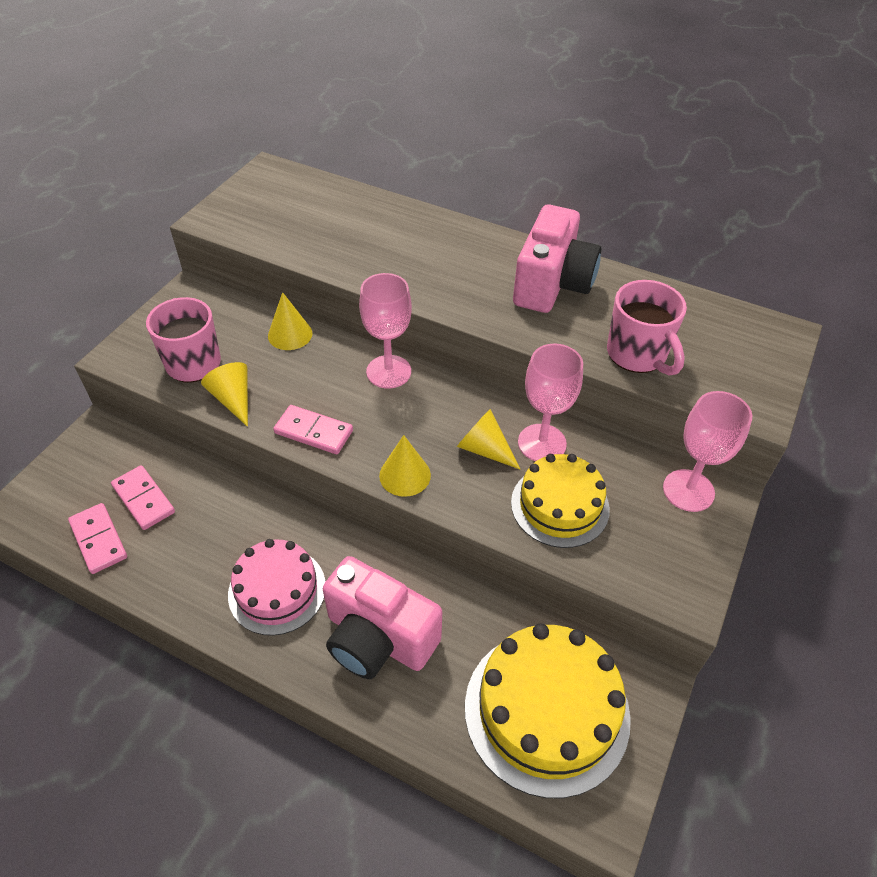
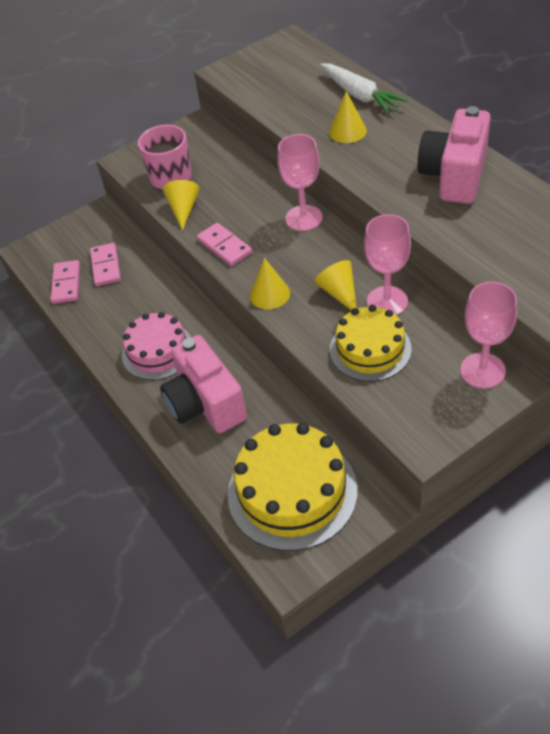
camera: 35 degrees right, 0 degrees up
(290, 334) = (248, 173): yellow cone -> yellow cone (347, 131)
(391, 217) = (359, 95): none -> white carrot
(552, 284) = (454, 176): pink camera -> pink camera turned 150 degrees clockwise
(637, 355) = (485, 248): pink mug -> none

